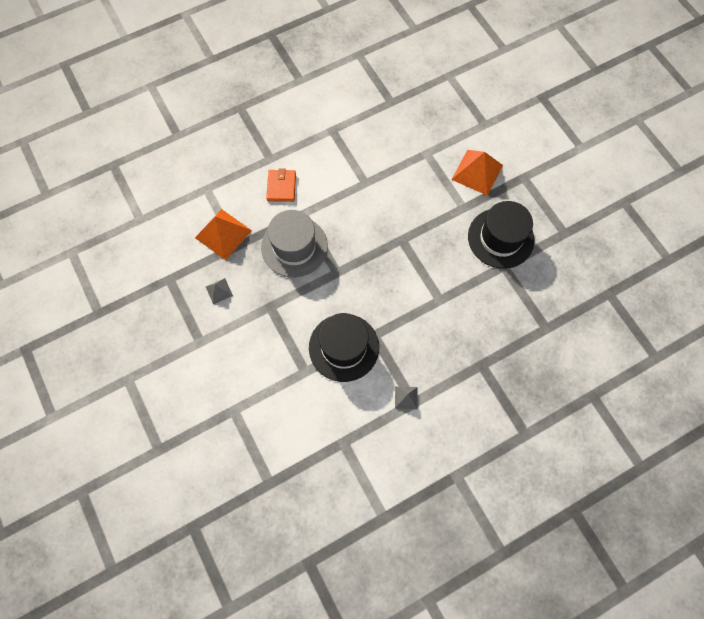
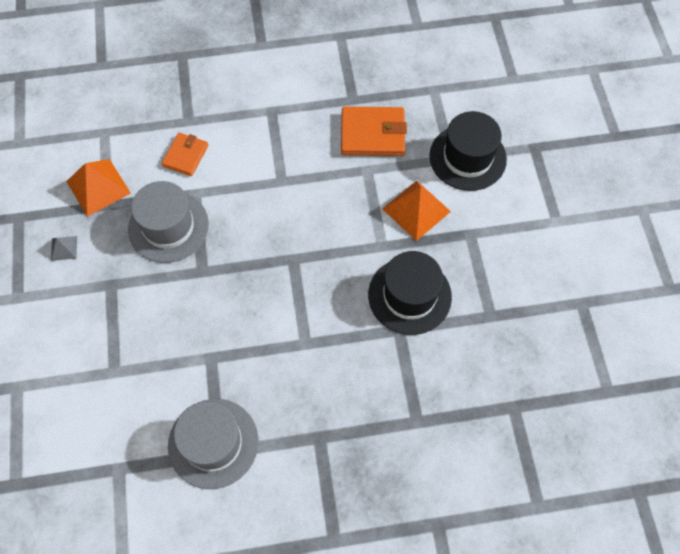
camera: 20 degrees right, 5 degrees down
(344, 347) = (170, 359): black hat -> black hat (467, 157)
(406, 397) = (213, 443): grey pyramid -> grey hat
(418, 124) = (372, 134): none -> orange wallet

